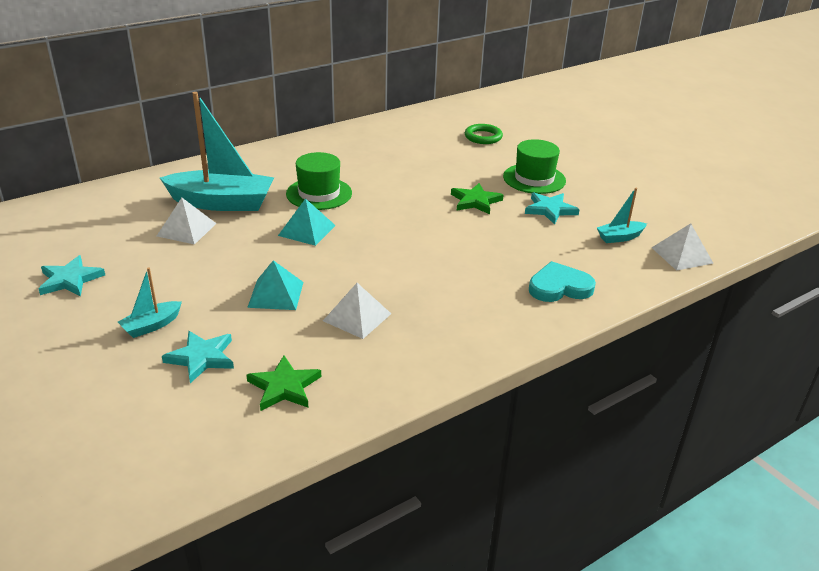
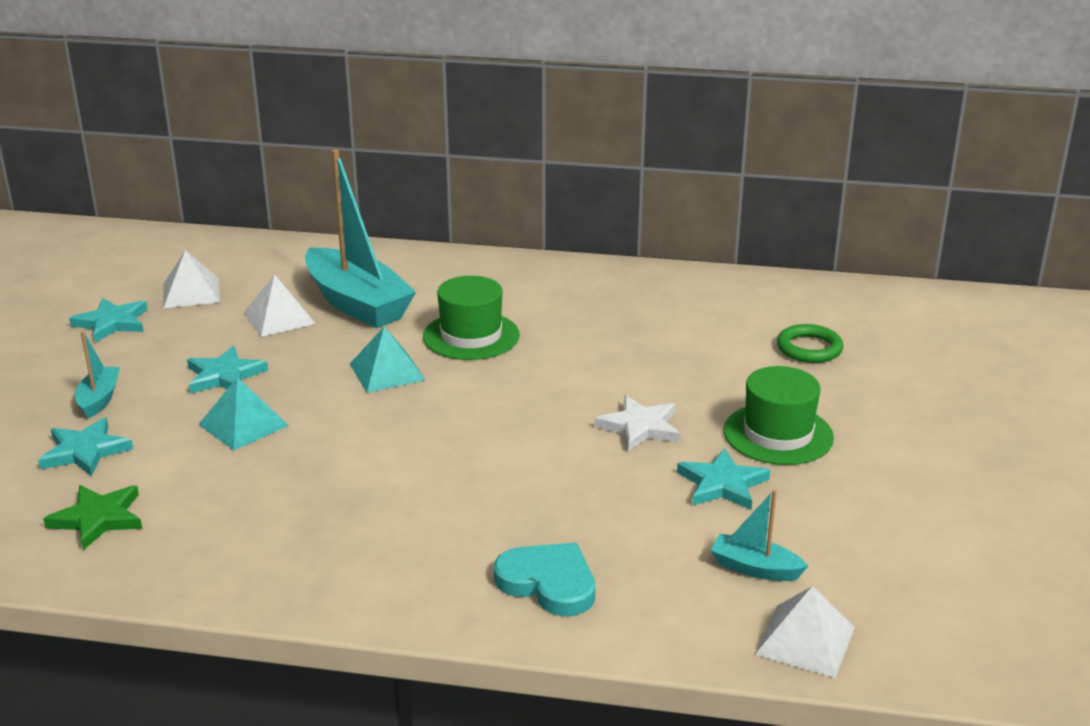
camera: 45 degrees right, 5 degrees down
(151, 326) = (99, 399): turquoise boat -> turquoise boat turned 90 degrees clockwise
(212, 275) = (224, 376): none -> turquoise star
(357, 317) = (273, 489): white pyramid -> white pyramid (191, 292)
(475, 201) = (640, 427): green star -> white star

